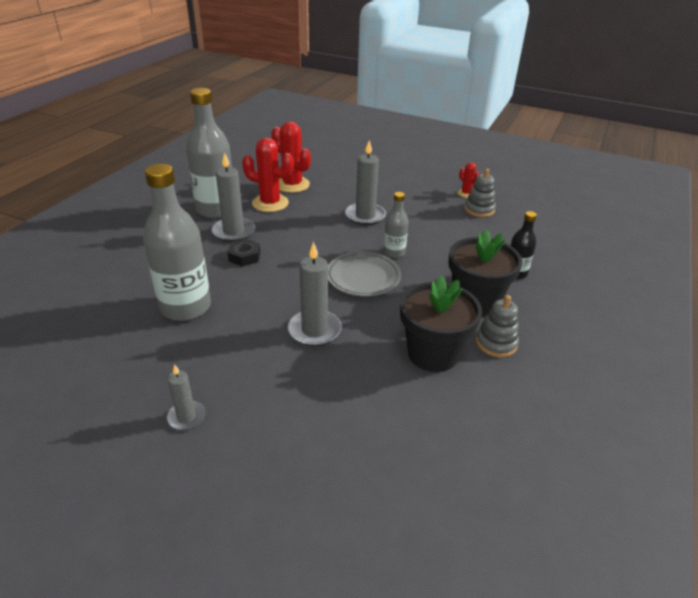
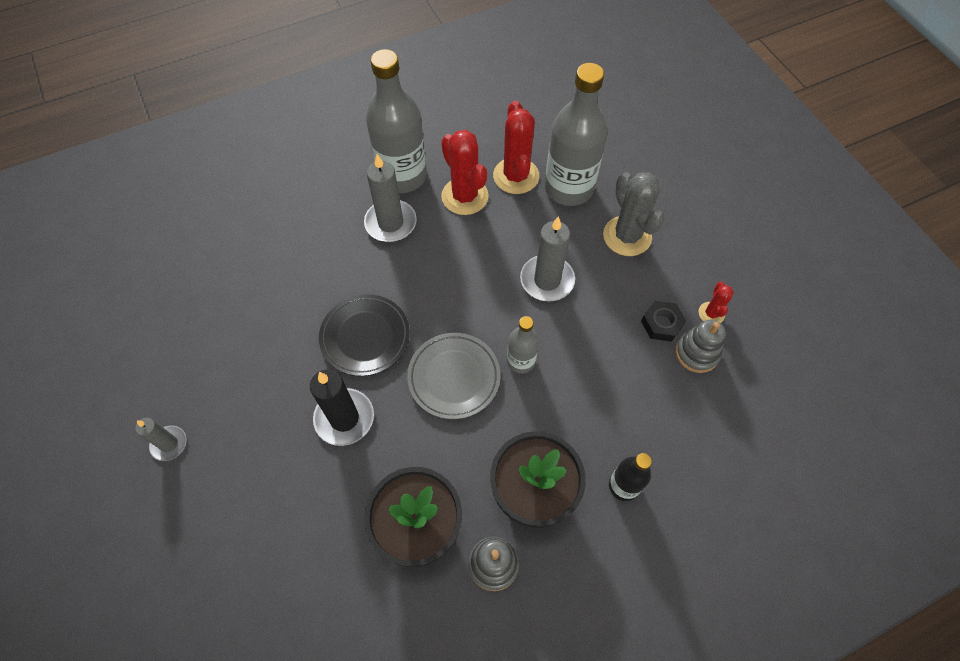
camera: 40 degrees right, 25 degrees up
(185, 307) = (265, 309): grey bottle -> grey bottle (568, 188)
(244, 256) = (369, 269): black nut -> black nut (661, 324)
(280, 287) = (365, 337): none -> black plate
(314, 330) = (344, 418): grey candle -> black candle
(386, 184) = (627, 236): none -> grey cactus

